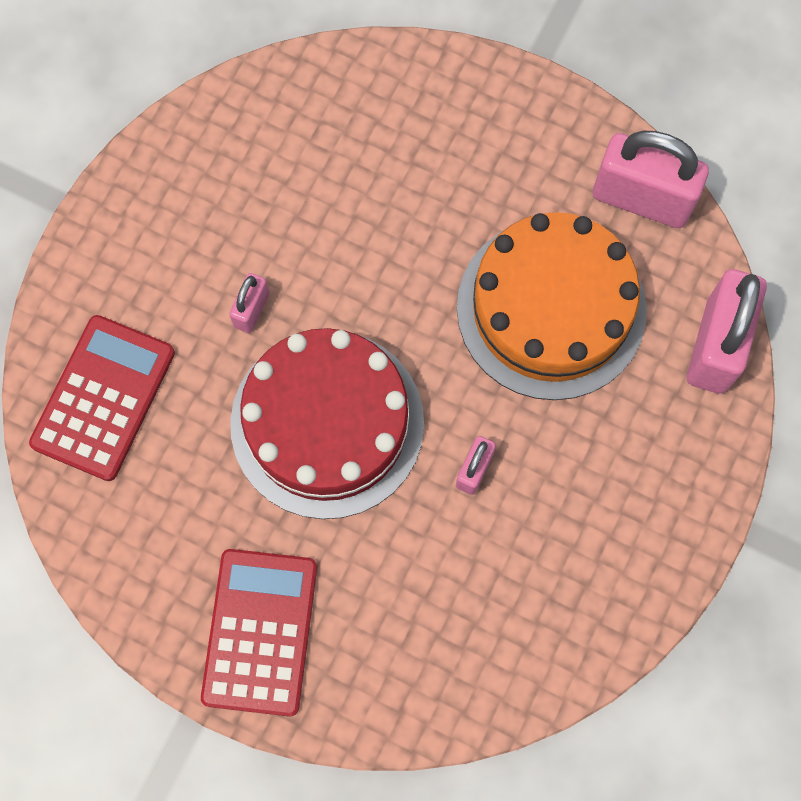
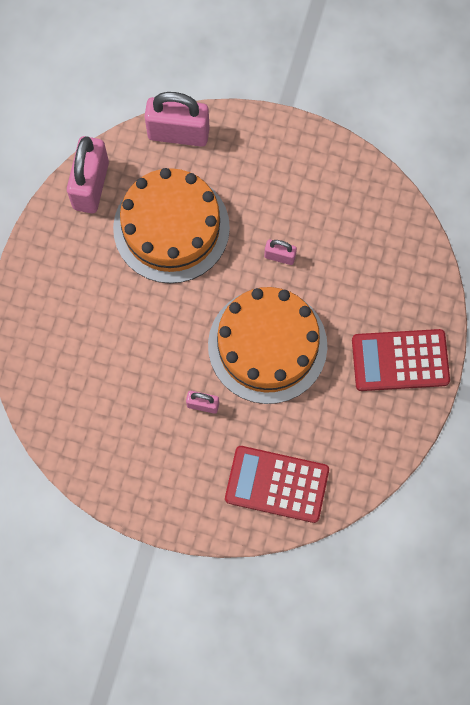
camera: 100 degrees left, 0 degrees up
(327, 423) = (267, 345): red cake -> orange cake

